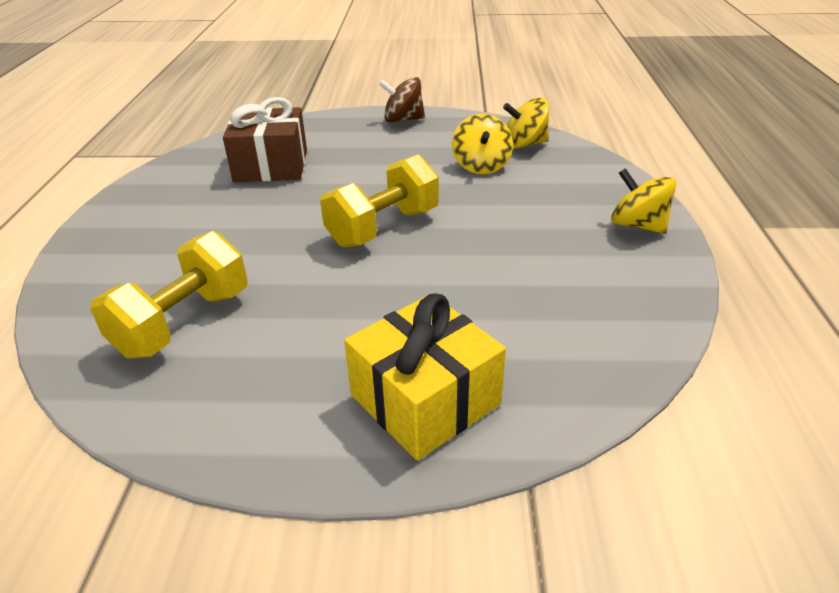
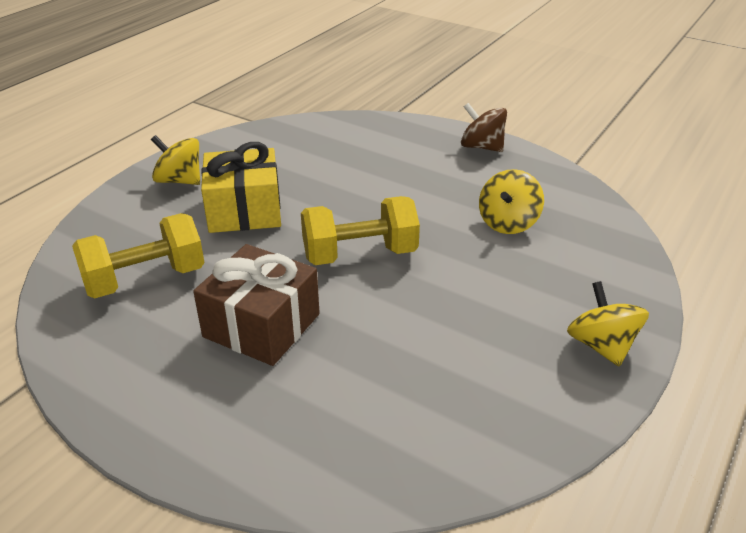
camera: 30 degrees right, 0 degrees up
(271, 166) = (324, 160): brown gift -> brown gift (261, 325)
(425, 399) = (249, 422): yellow gift -> yellow gift (244, 210)
(524, 144) = (576, 213): yellow spinning top -> yellow spinning top (179, 180)

